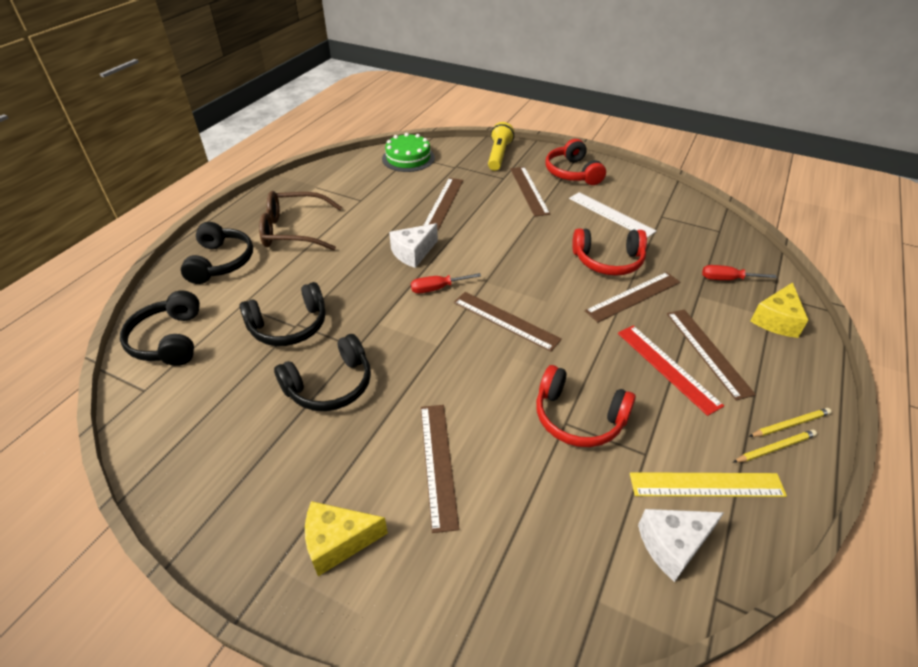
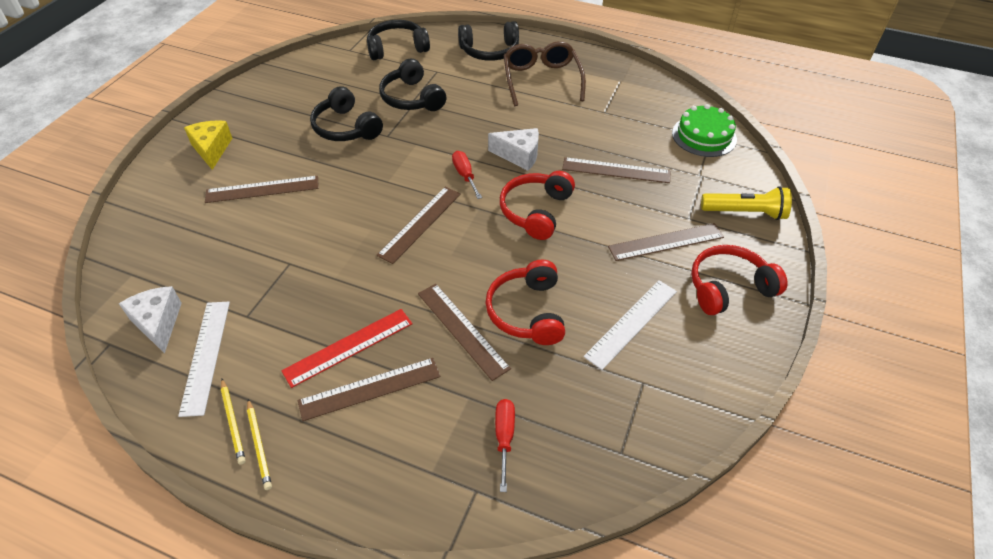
camera: 85 degrees right, 5 degrees up
(413, 253) = (519, 155): white cheese -> white cheese turned 150 degrees clockwise
(578, 417) = (293, 272): red headphones -> red headphones (536, 211)
(706, 485) = (205, 356): yellow ruler -> white ruler
(776, 320) = (423, 478): yellow cheese -> none

